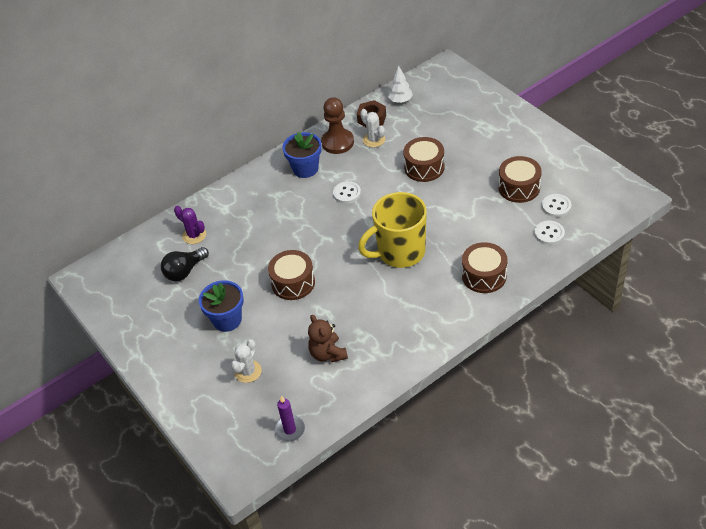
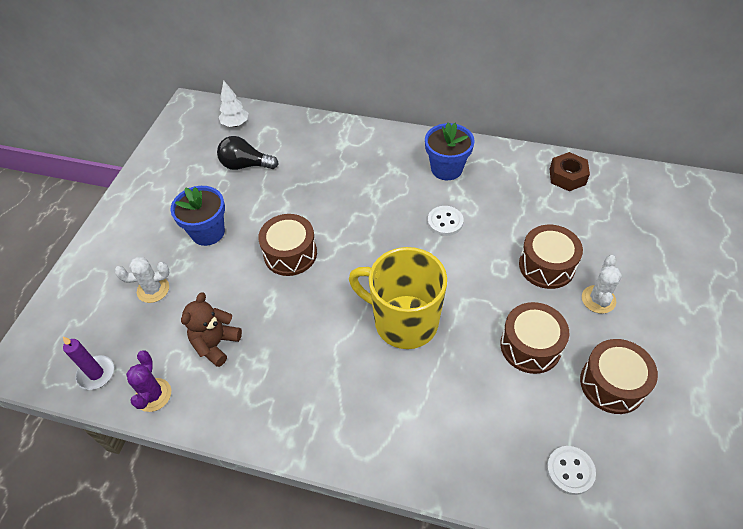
camera: 50 degrees right, 5 degrees up
(194, 235) = (293, 144): purple cactus -> purple cactus (153, 395)
(337, 142) = (506, 171): brown pawn -> none
(374, 140) = (540, 197): white cactus -> white cactus (598, 299)
(400, 101) = (619, 183): white tree -> white tree (235, 124)
(484, 276) = (438, 434): brown drum -> brown drum (530, 346)
(556, 206) = (623, 450): white button -> none

